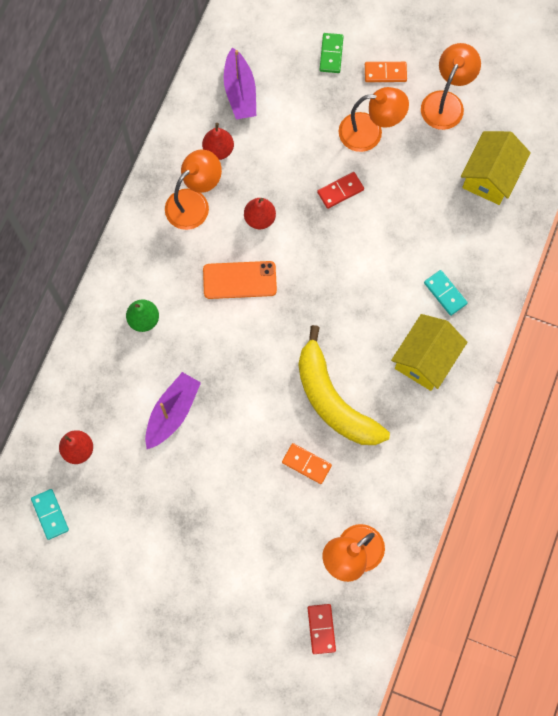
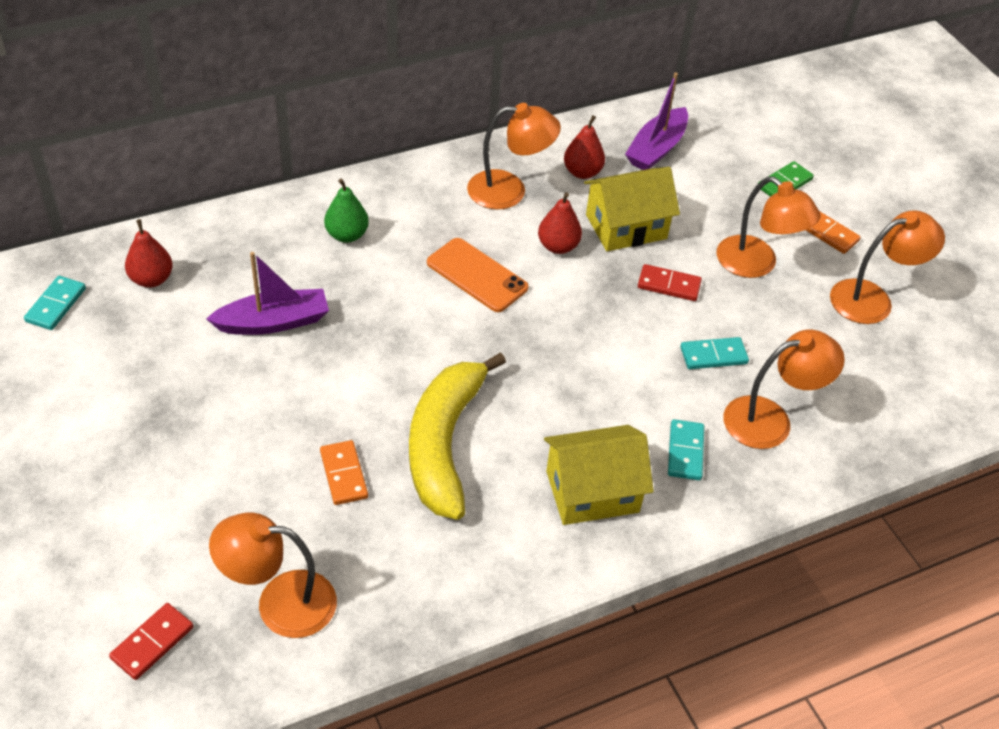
camera: 40 degrees right, 25 degrees down
(404, 218) = (713, 356): none -> turquoise domino
(465, 234) = (770, 419): none -> orange lamp
(490, 176) = (858, 393): yellow house -> yellow house (626, 226)

